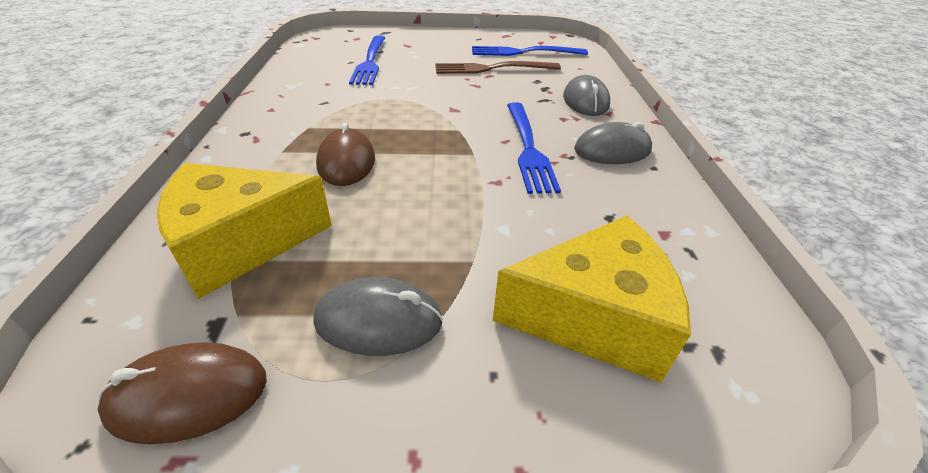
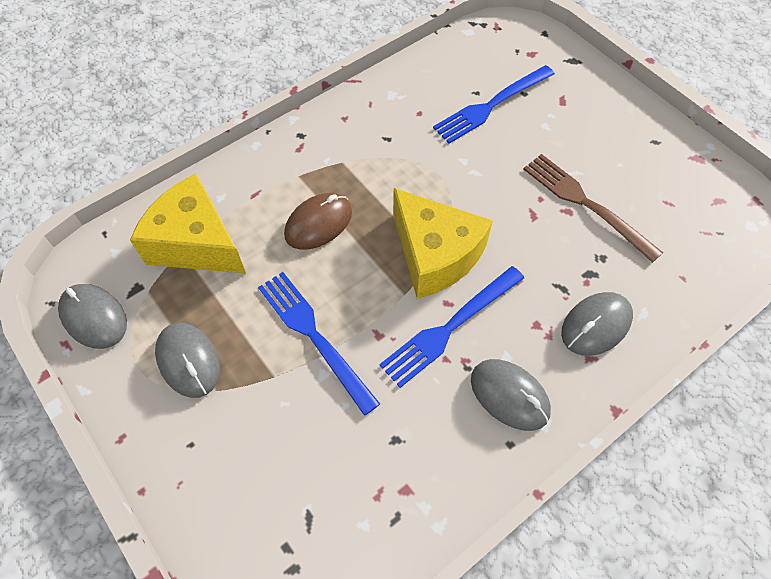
camera: 55 degrees right, 20 degrees up
(188, 395) = (94, 317): brown mouse -> grey mouse
(523, 52) = (663, 203): blue fork -> blue fork (313, 335)
(594, 317) = (272, 478): yellow cheese -> yellow cheese (435, 255)

